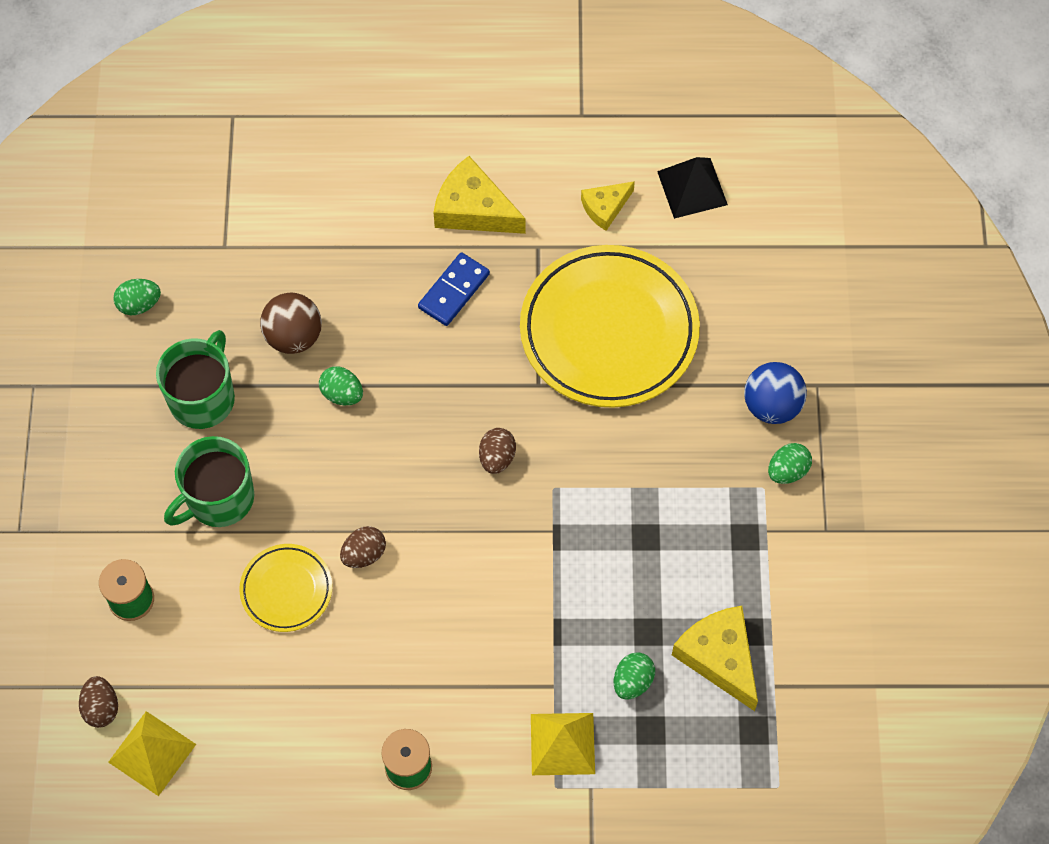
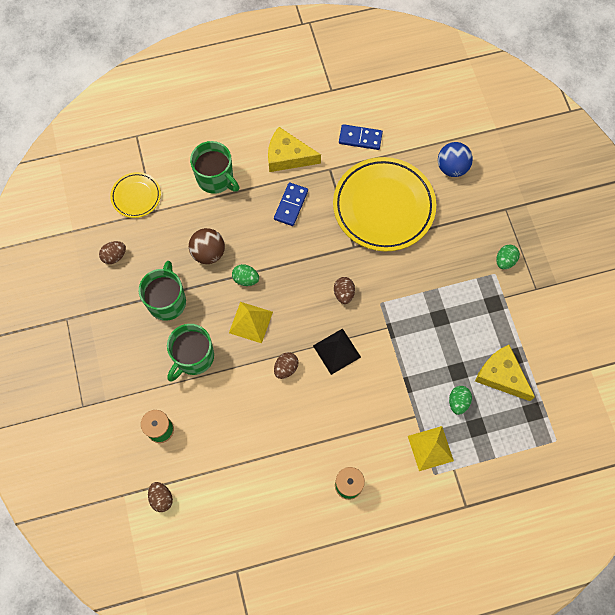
camera: 15 degrees left, 5 degrees up
(139, 304) = (114, 256): green egg -> brown egg
(152, 753) = (199, 517): yellow pyramid -> yellow pyramid (250, 322)
(286, 590) = (248, 400): yellow plate -> yellow plate (136, 196)
(342, 217) = (216, 178): none -> green mug
(605, 207) = (360, 138): yellow cheese -> blue domino
(692, 188) = (404, 116): black pyramid -> black pyramid (336, 351)
(772, 405) = (485, 226): blue ball -> blue ball (452, 167)

